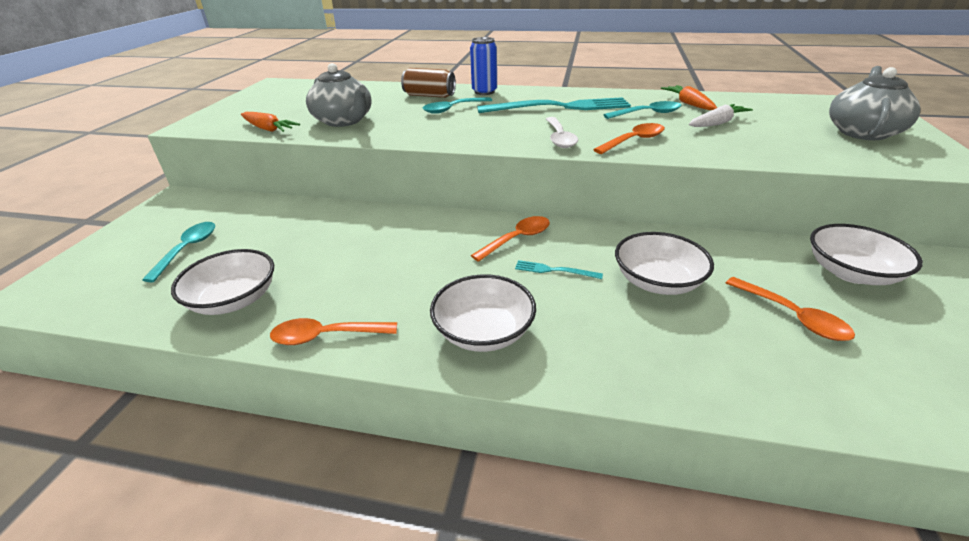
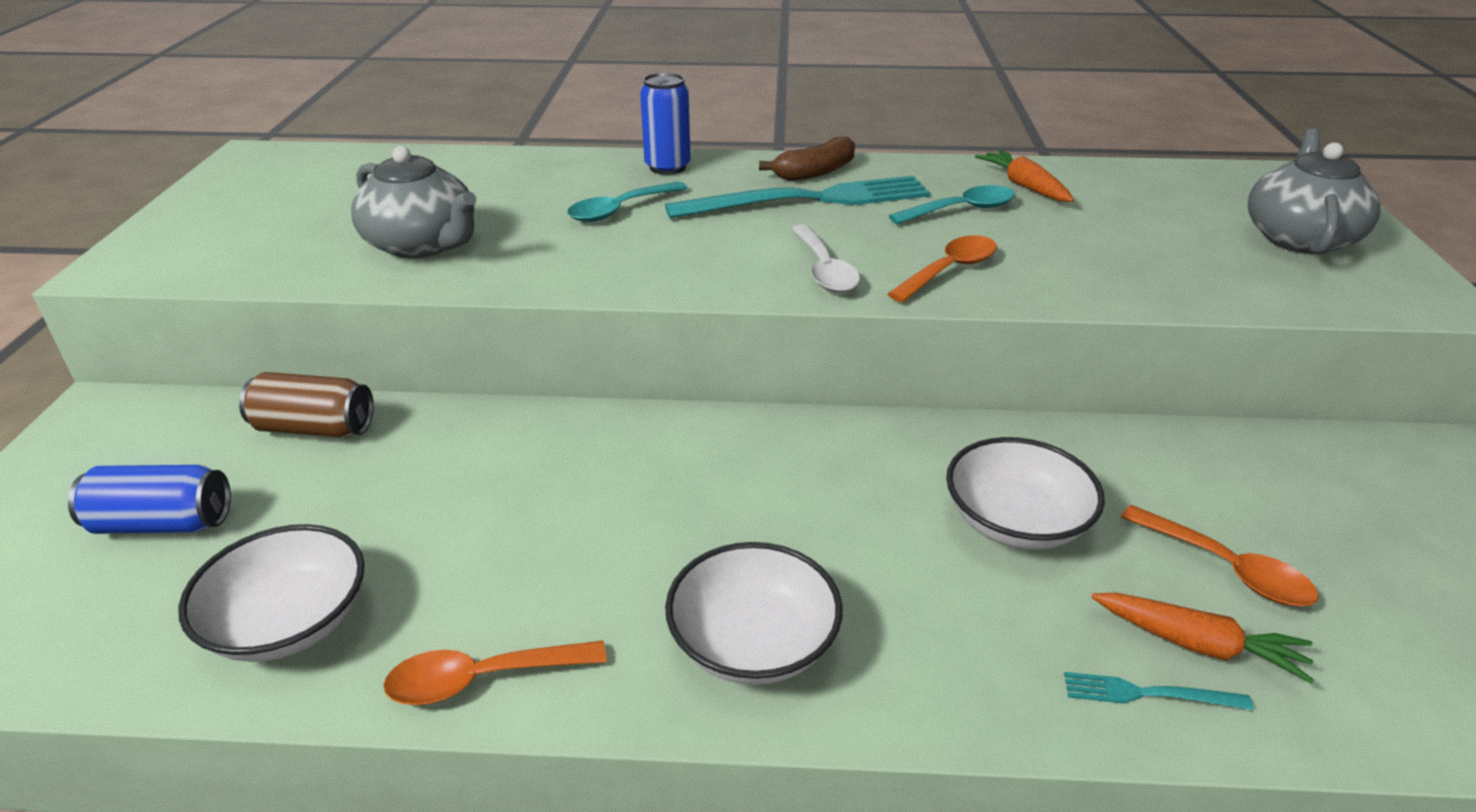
camera: 10 degrees left, 0 degrees up
(188, 249) = (163, 523): turquoise spoon -> blue can
(268, 129) = (280, 269): orange carrot -> orange carrot (1198, 644)
(429, 96) = (568, 179): brown can -> brown can (314, 428)
(517, 239) = (772, 457): orange spoon -> none
(554, 270) = (846, 514): turquoise fork -> turquoise fork (1148, 694)
(566, 95) = (815, 172): none -> brown banana
(717, 123) = (1076, 227): white carrot -> none
(851, 273) = (1302, 482): white bowl -> none

